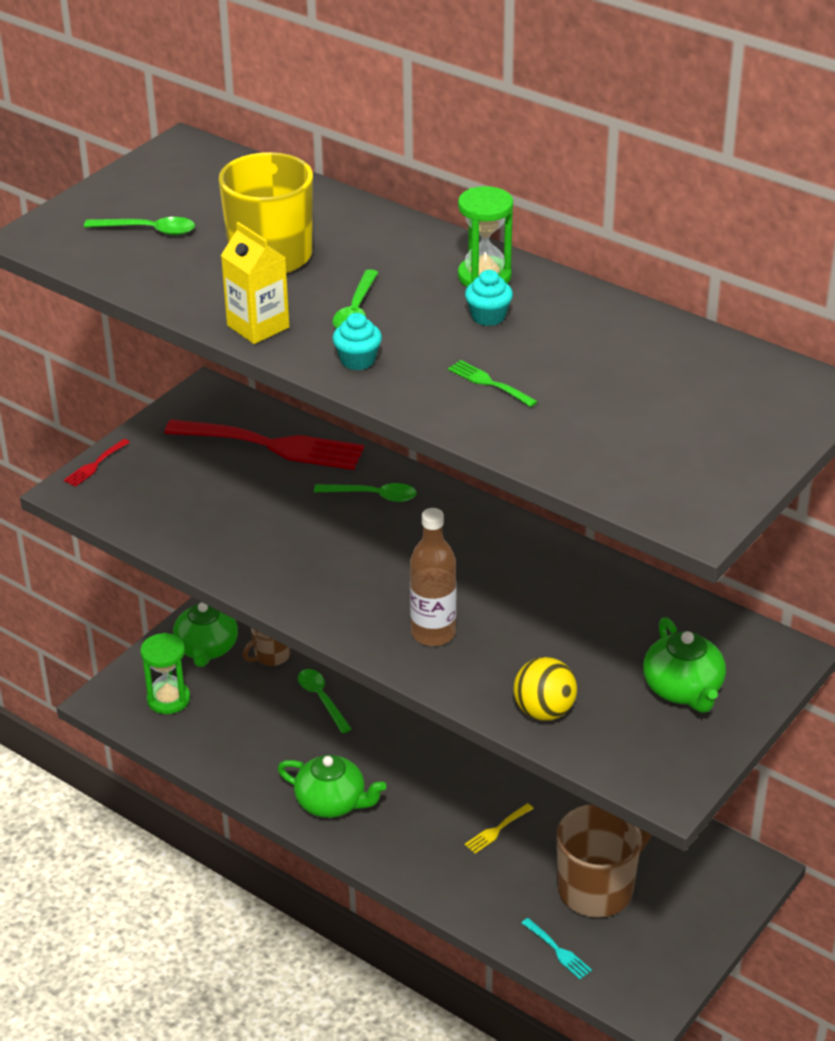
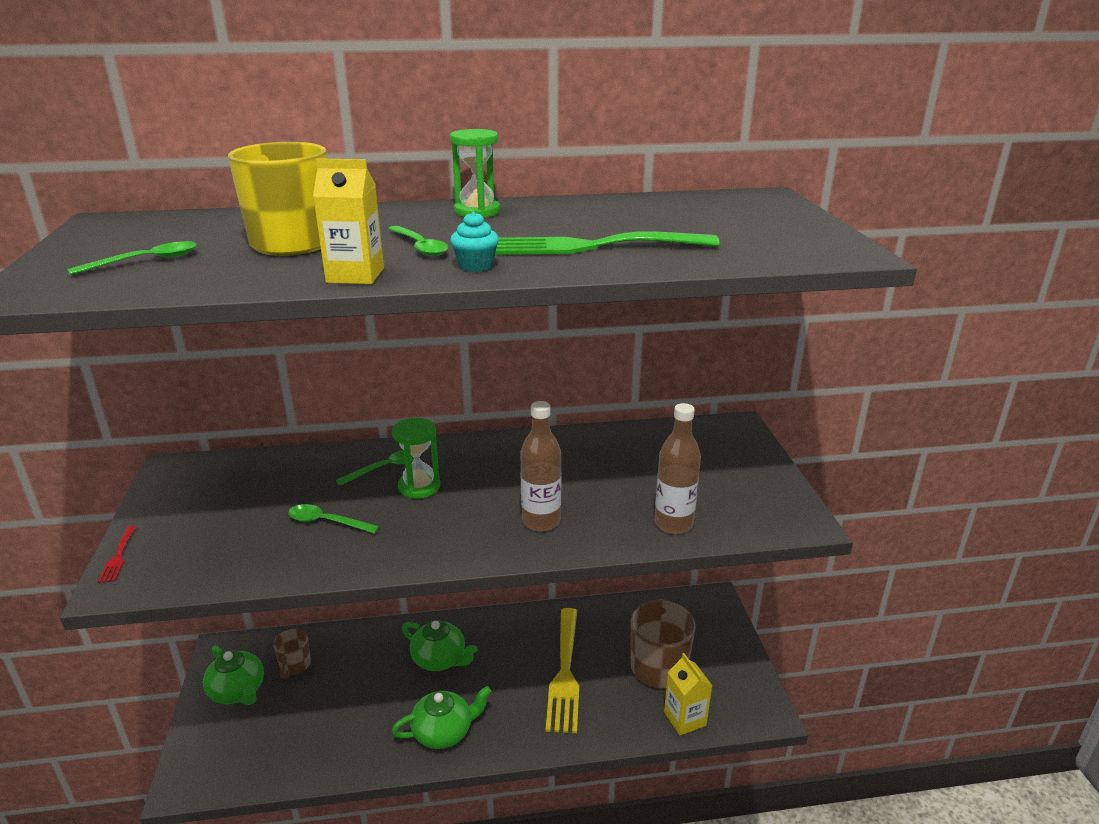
camera: 45 degrees left, 10 degrees down
(168, 699) = (241, 745): green hourglass -> green hourglass (419, 487)
(273, 445) = (269, 474): red fork -> none
(321, 699) = (362, 670): green spoon -> green spoon (327, 522)
(488, 316) = (520, 224): turquoise cupcake -> none
(489, 383) = (591, 246): green fork -> green fork, size x2.42
(497, 830) = (565, 674): yellow fork -> yellow fork, size x2.42
(544, 711) = (673, 524): yellow ball -> brown bottle
(558, 951) = (685, 719): turquoise fork -> yellow carton
(683, 689) = (722, 468): green teapot -> green teapot (440, 659)

